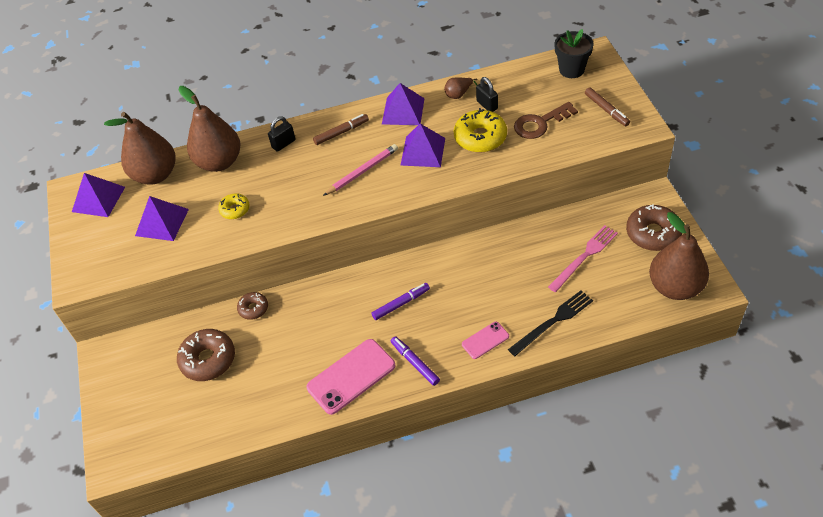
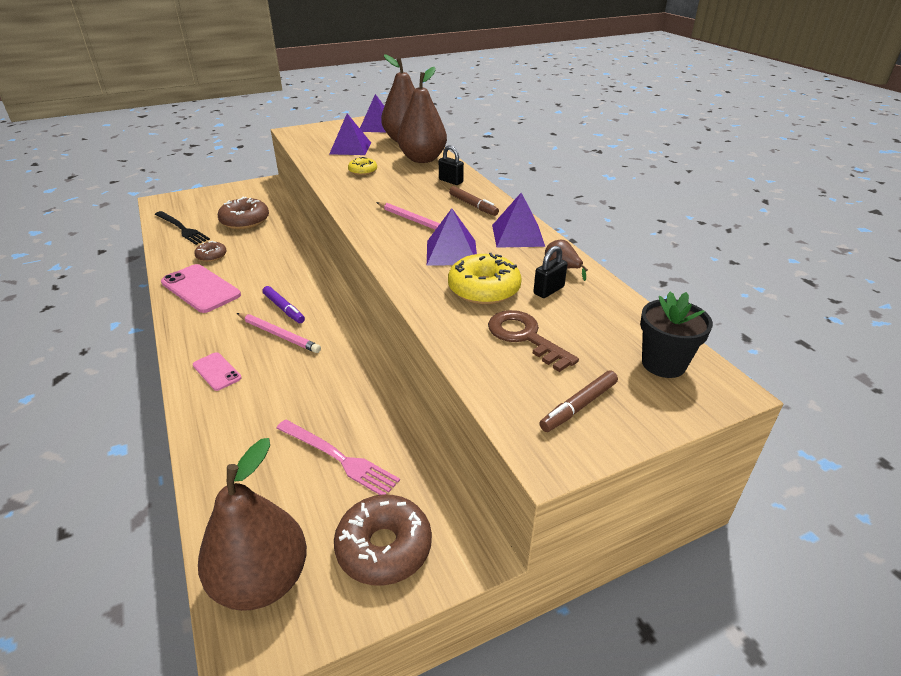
camera: 75 degrees right, 15 degrees down
(253, 308) = (295, 233): brown donut -> brown donut (211, 256)
(415, 363) = (202, 324): purple marker -> none
(440, 303) = (279, 335): none -> pink pencil
(553, 321) = (229, 429): black fork -> black fork (182, 229)

